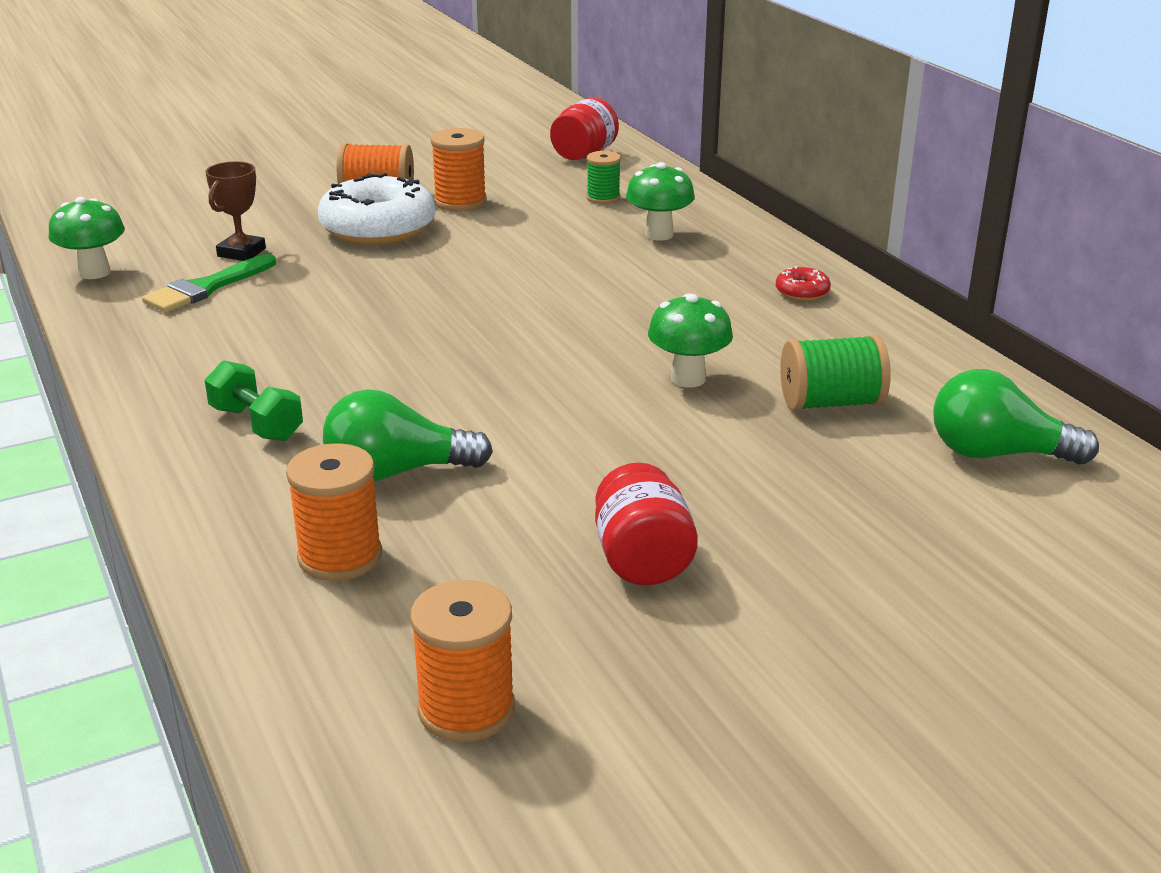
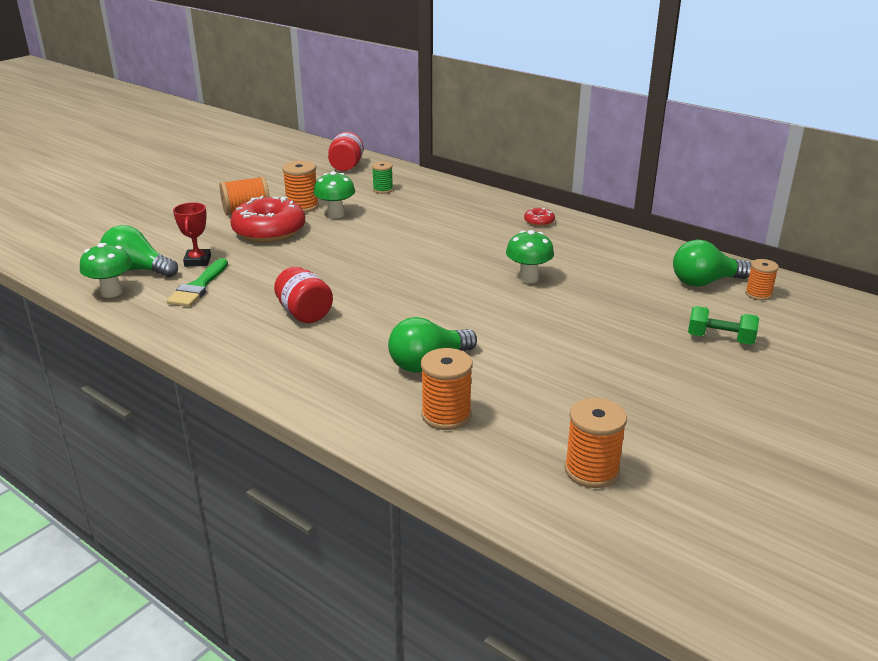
camera: 25 degrees left, 0 degrees up
(156, 249) = (138, 270): none -> green light bulb
(241, 252) = (197, 261): brown trophy -> red trophy
(256, 424) = (319, 357): green dumbbell -> green dumbbell (720, 339)
(378, 229) = (269, 231): white donut -> red donut
(642, 560) = (599, 374): red jar -> red jar (304, 314)
(659, 234) = (434, 205): green mushroom -> green mushroom (335, 214)
(831, 403) = (608, 275): green spool -> none
(1081, 498) = (758, 294): none -> orange spool

